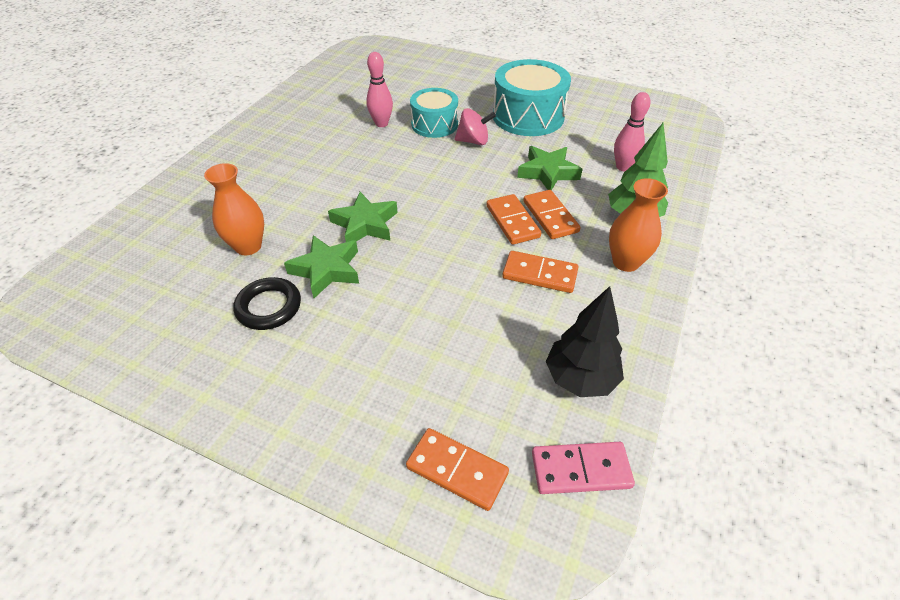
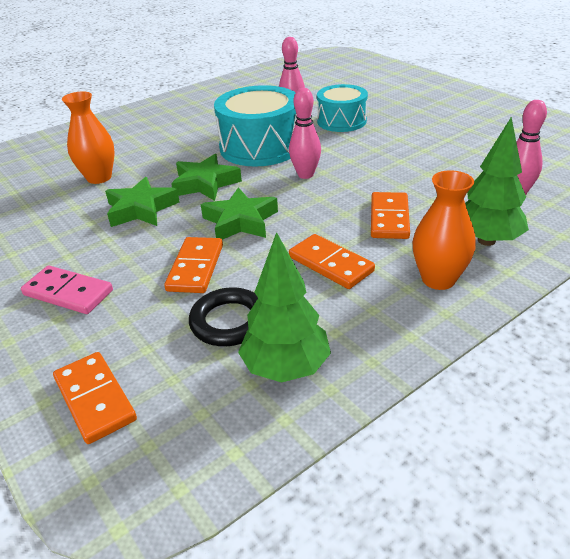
camera: 30 degrees right, 10 degrees down
(269, 307) = (72, 223): black ring -> black ring (229, 321)
(449, 191) = (305, 175): none -> pink bowling pin
(473, 141) = (368, 140): pink spinning top -> none
(512, 221) = (345, 213): orange domino -> orange domino (196, 268)
(528, 116) = (445, 130): turquoise drum -> turquoise drum (260, 147)
(548, 172) = (422, 181): green star -> green star (240, 221)
(580, 379) = (286, 368): black tree -> green tree
(580, 470) = (208, 449): pink domino -> pink domino (68, 293)

